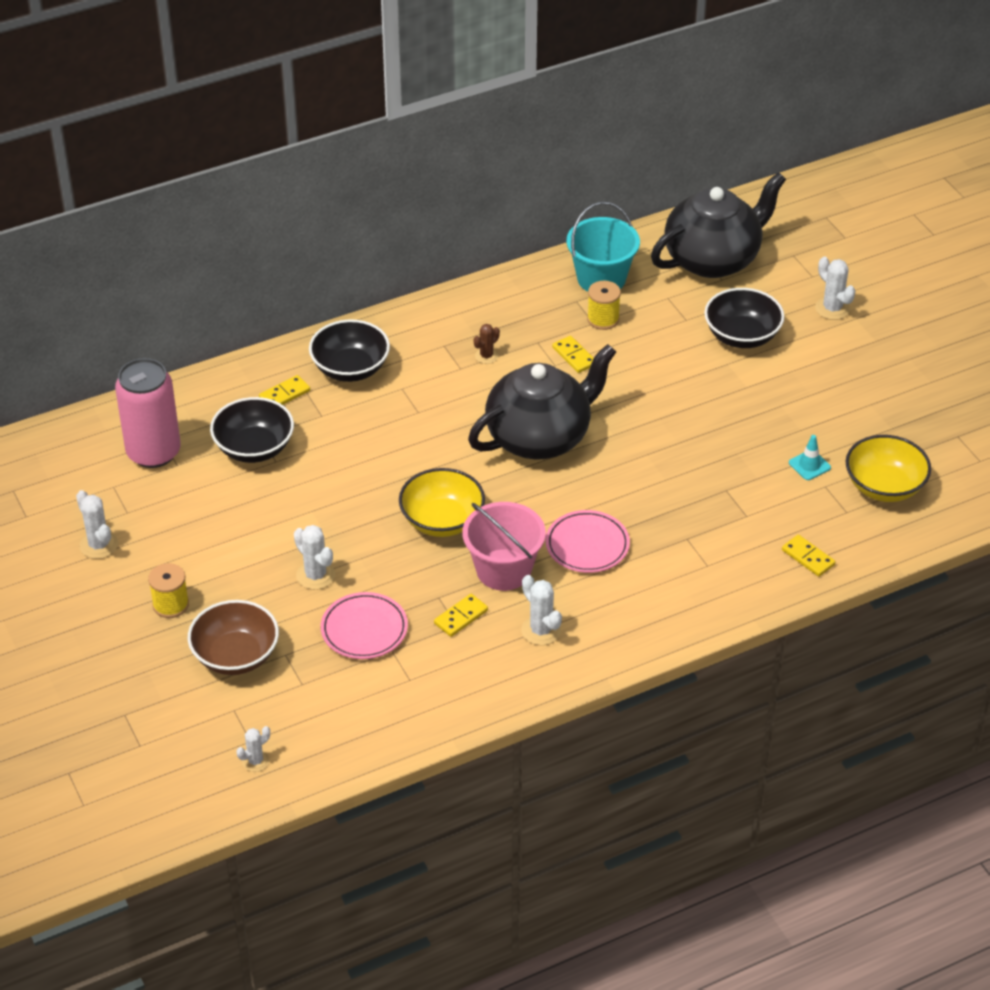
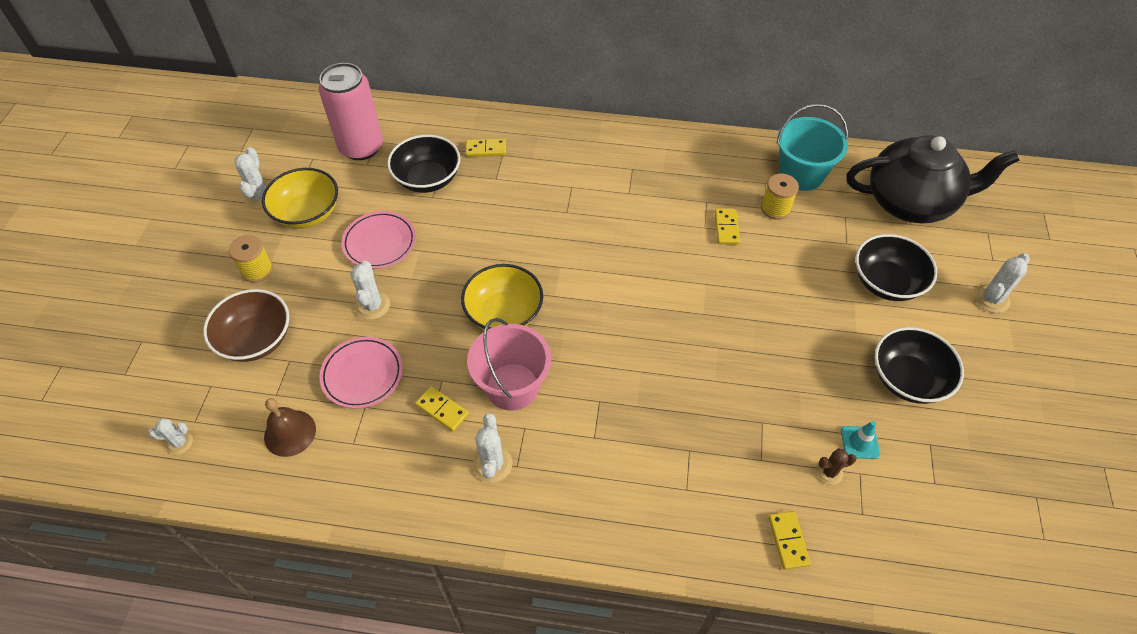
camera: 35 degrees right, 10 degrees up
(346, 702) = (290, 433): none -> brown bell
(350, 368) = (548, 153): black bowl -> black bowl (907, 379)
(461, 617) = (442, 410): yellow domino -> yellow domino turned 45 degrees clockwise
(486, 356) = (657, 193): brown cactus -> brown cactus (829, 472)
(540, 437) = (641, 283): black teapot -> none
(587, 545) = (598, 405): pink plate -> pink plate (380, 243)
(832, 308) = (991, 299): white cactus -> white cactus turned 45 degrees clockwise
(884, 486) = (920, 509): yellow bowl -> yellow bowl (307, 213)

